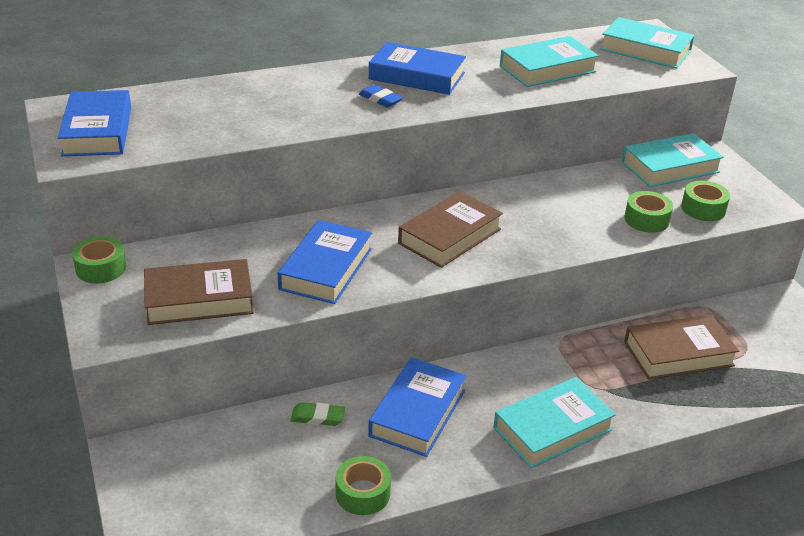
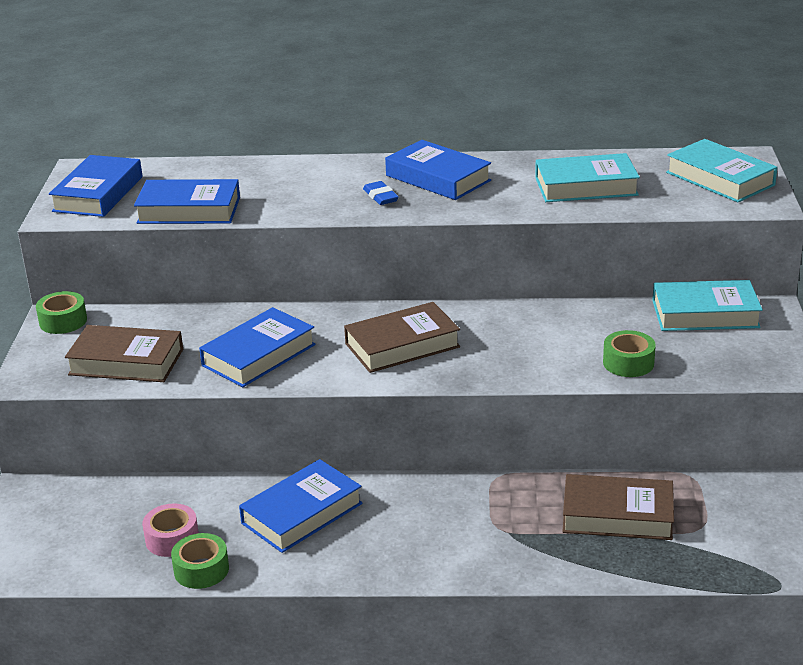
camera: 25 degrees right, 5 degrees down
(207, 136) = (189, 210): none -> blue book
(313, 468) = (172, 539): none -> pink tape
(317, 417) = (207, 497): green eraser -> none
(552, 429) = (424, 556): turquoise book -> none
(703, 209) = (705, 362): green tape -> none

